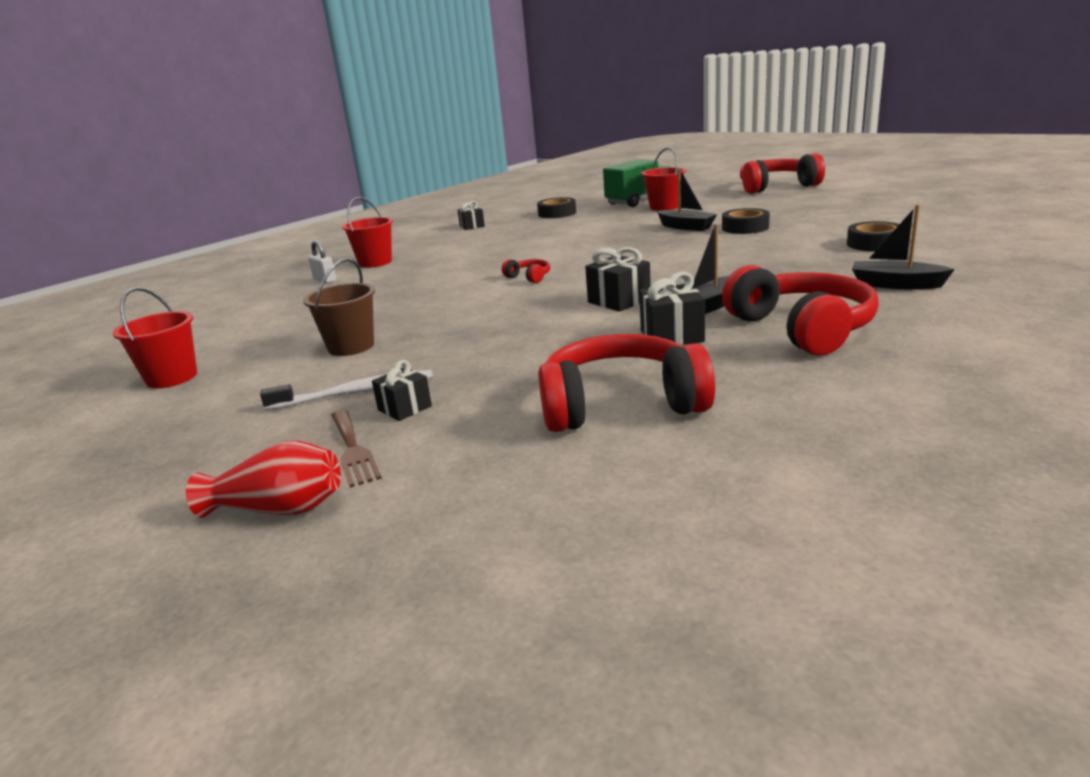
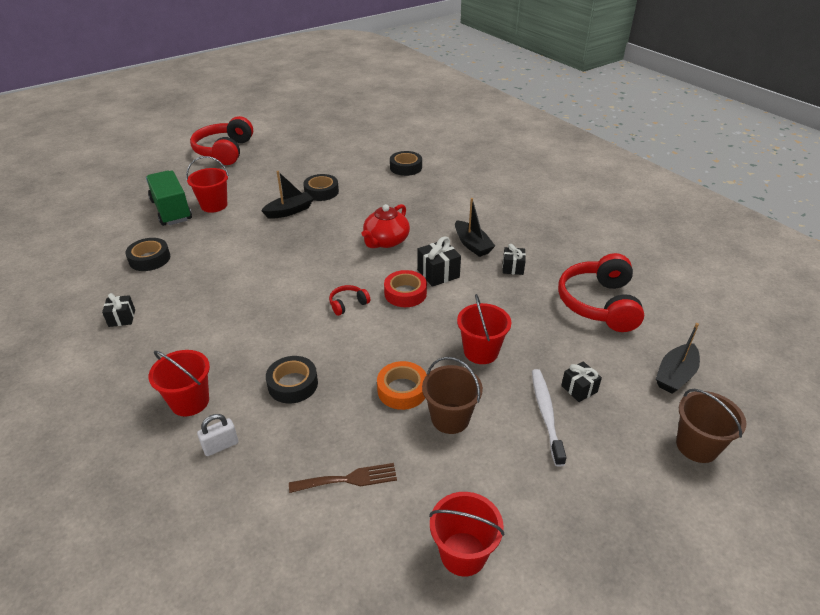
camera: 80 degrees left, 15 degrees up
(279, 509) = (697, 446): red vase -> brown bucket
(353, 450) = (631, 414): brown fork -> brown fork (348, 479)
(394, 321) = (402, 390): none -> orange tape
(399, 284) = (293, 384): none -> black tape
(467, 344) = (481, 352): none -> red bucket
(564, 294) = (405, 293): none -> red tape
(668, 268) = (386, 241): none -> red teapot
(671, 336) = (513, 268): black gift -> black gift, size x0.66
(802, 329) = (525, 228): red headphones -> none
(895, 285) = (479, 185): black boat -> black boat (675, 375)

